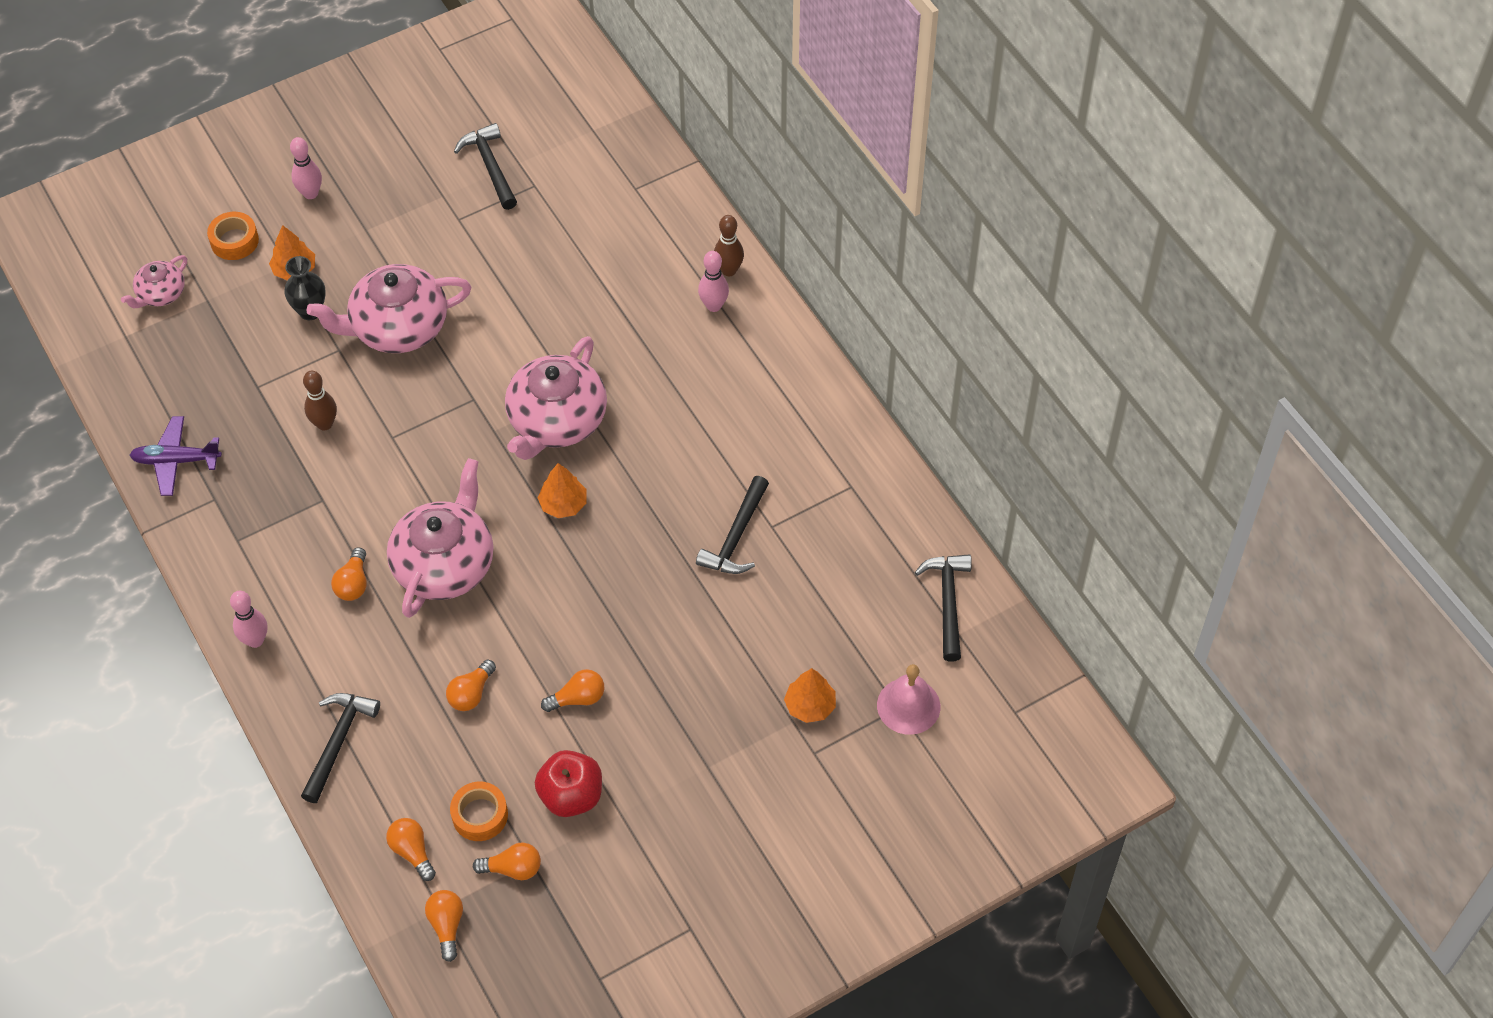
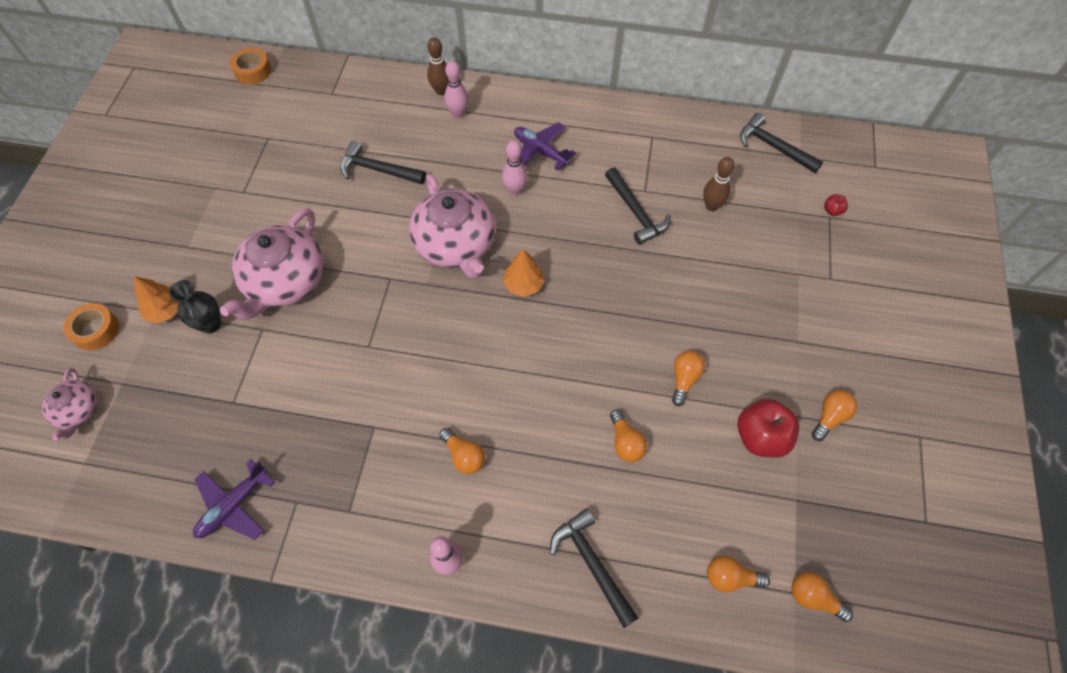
camera: 50 degrees left, 5 degrees up
(310, 193) = (118, 258): pink bowling pin -> pink bowling pin (515, 190)
(325, 424) = (312, 380): brown bowling pin -> brown bowling pin (711, 206)
(445, 564) = (504, 385): pink teapot -> none
(480, 815) = (733, 507): orange tape -> orange tape (253, 71)
(490, 167) = (226, 149): black hammer -> black hammer (378, 170)
(513, 868) = (794, 516): orange light bulb -> orange light bulb (829, 417)
(734, 407) = (540, 151): none -> purple plane
(810, 706) = (793, 258): orange tree -> none
(908, 706) = (832, 211): pink bell -> red apple

